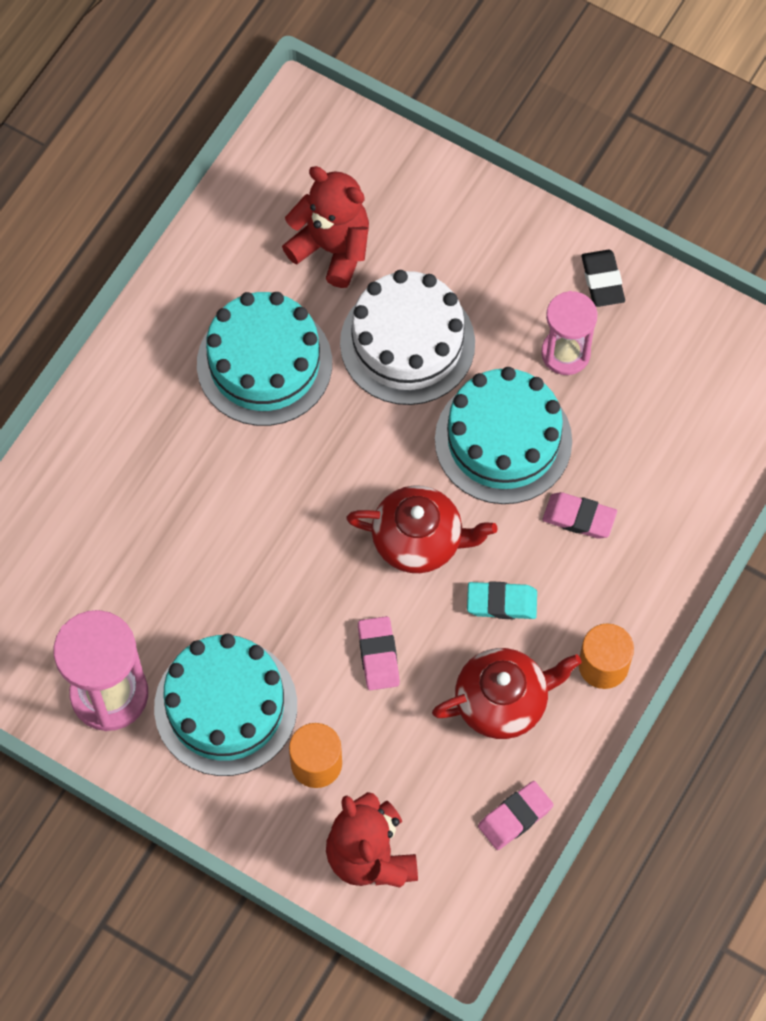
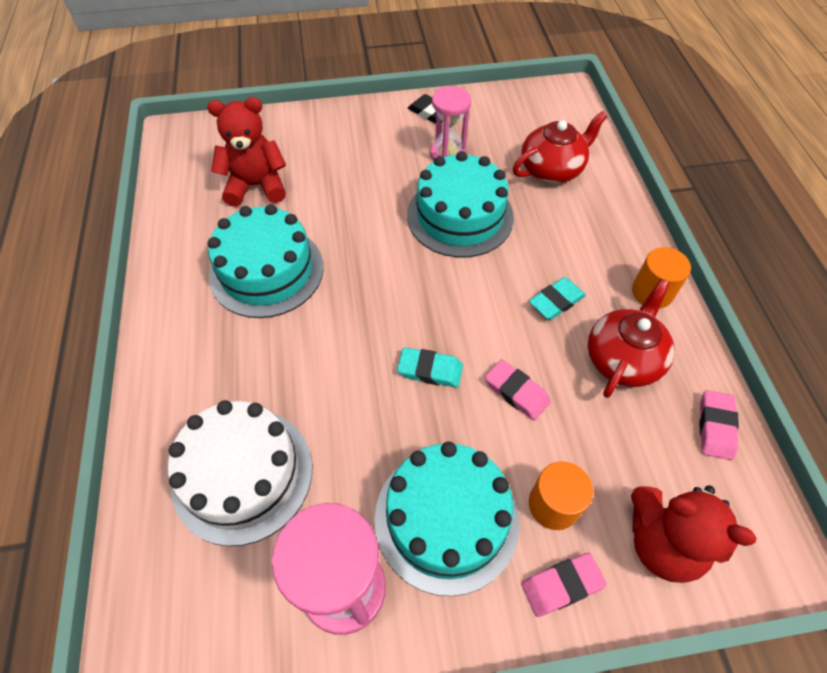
camera: 40 degrees left, 10 degrees down
(324, 578) = (430, 370): none -> turquoise eraser
(407, 343) = (351, 204): white cake -> white cake (242, 474)
(419, 540) = (468, 302): red teapot -> red teapot (552, 169)
(579, 518) = (546, 225): pink eraser -> pink eraser (562, 585)

